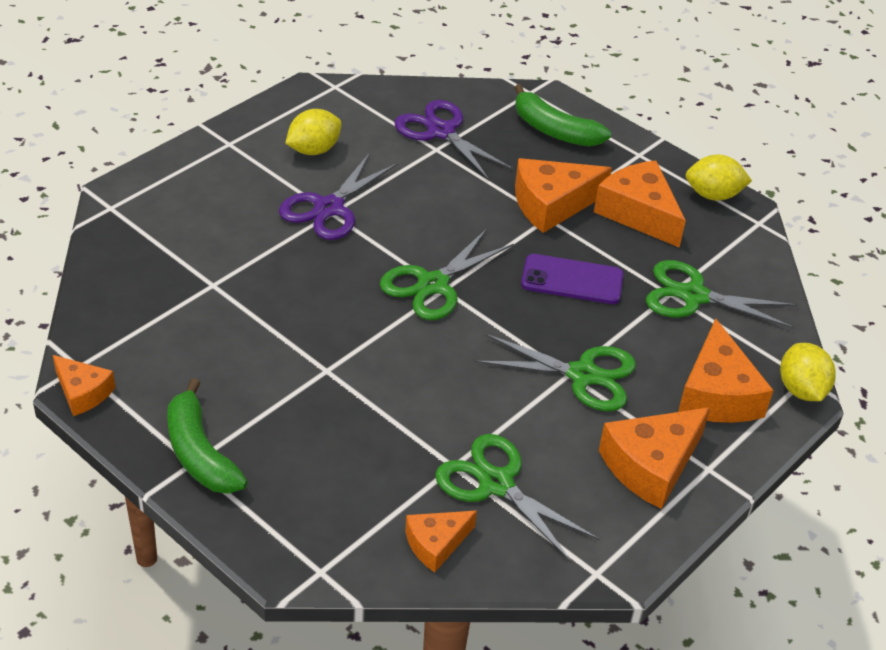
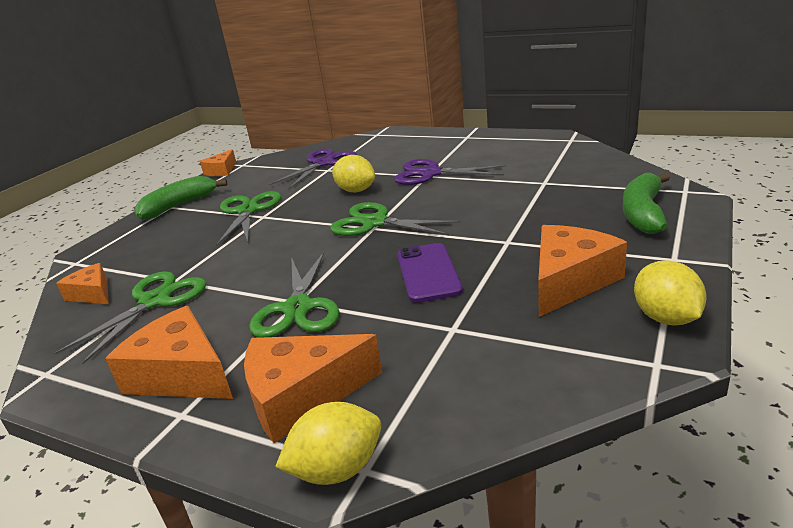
camera: 80 degrees right, 15 degrees down
(314, 150) = (489, 154): yellow lemon -> yellow lemon (356, 190)
(441, 131) = (569, 178): purple scissors -> purple scissors (323, 163)
(552, 204) = (529, 239): orange cheese -> none
(694, 296) = (461, 344): green scissors -> green scissors (248, 211)

